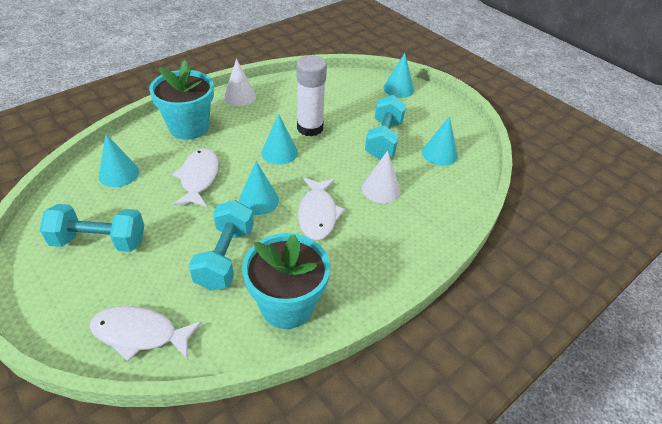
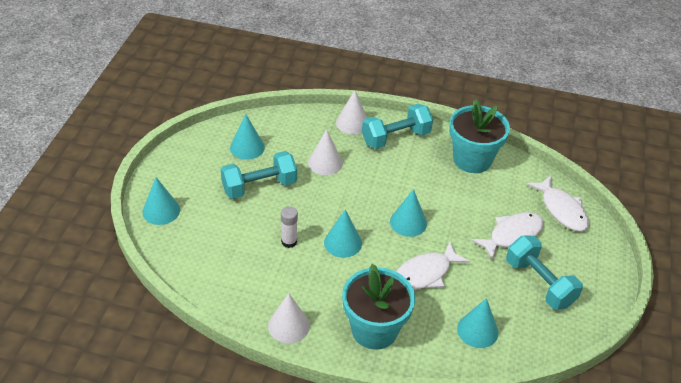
camera: 125 degrees left, 0 degrees up
(225, 257) = (474, 208): turquoise dumbbell -> turquoise dumbbell (396, 138)
(310, 128) = (289, 241): white glue stick -> white glue stick, size x0.54
(318, 214) = (386, 183): white fish -> white fish (512, 235)
(425, 239) = (352, 123): none -> white cone

